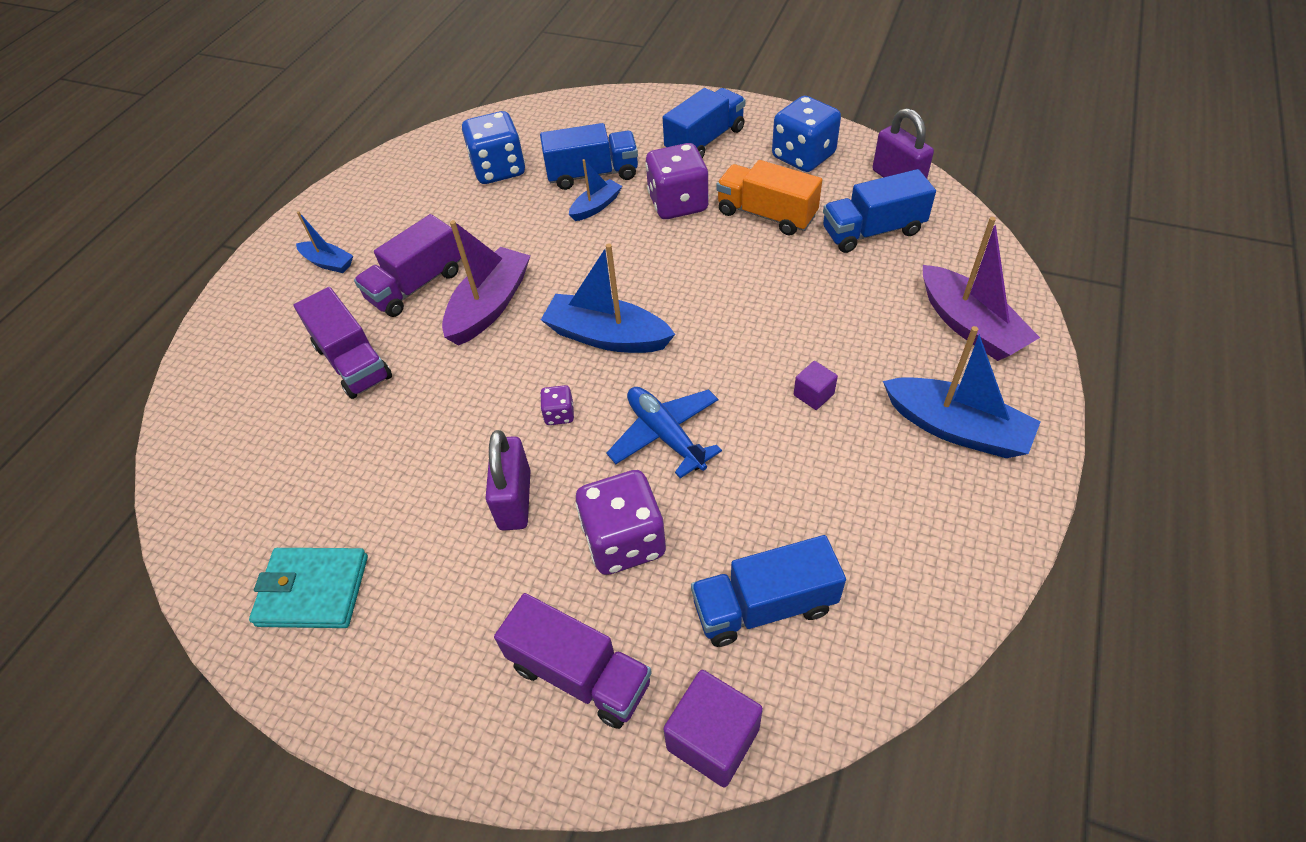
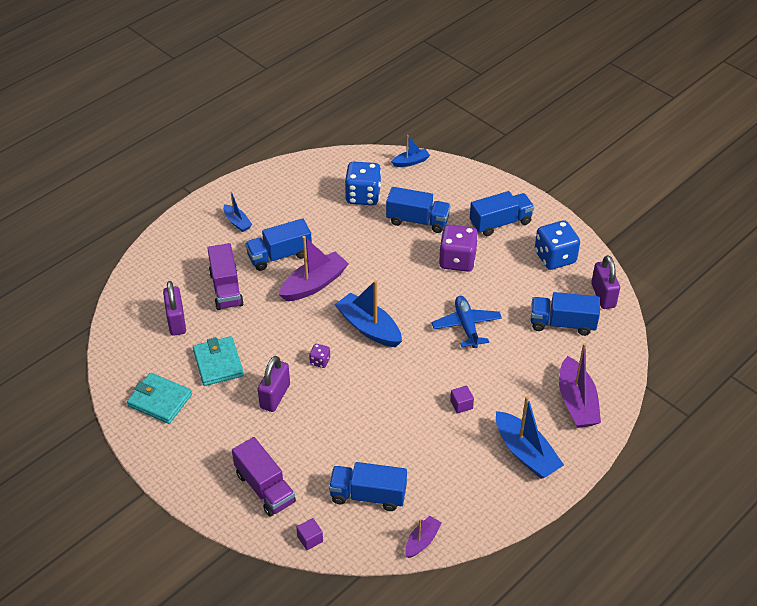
camera: 20 degrees right, 5 degrees down
(290, 443) = (176, 321): none -> purple padlock
(391, 483) = (218, 363): none -> turquoise wallet
(416, 285) = (279, 255): purple truck -> blue truck
(596, 206) = (407, 244): blue boat -> blue boat (411, 162)
(624, 541) = (318, 438): purple dice -> none
(665, 435) = (369, 394): blue plane -> blue plane (466, 326)
(713, 738) = (310, 539): purple cube -> purple cube, size x0.56
(766, 214) = (505, 288): orange truck -> none
(903, 649) = (422, 541): none -> purple boat

